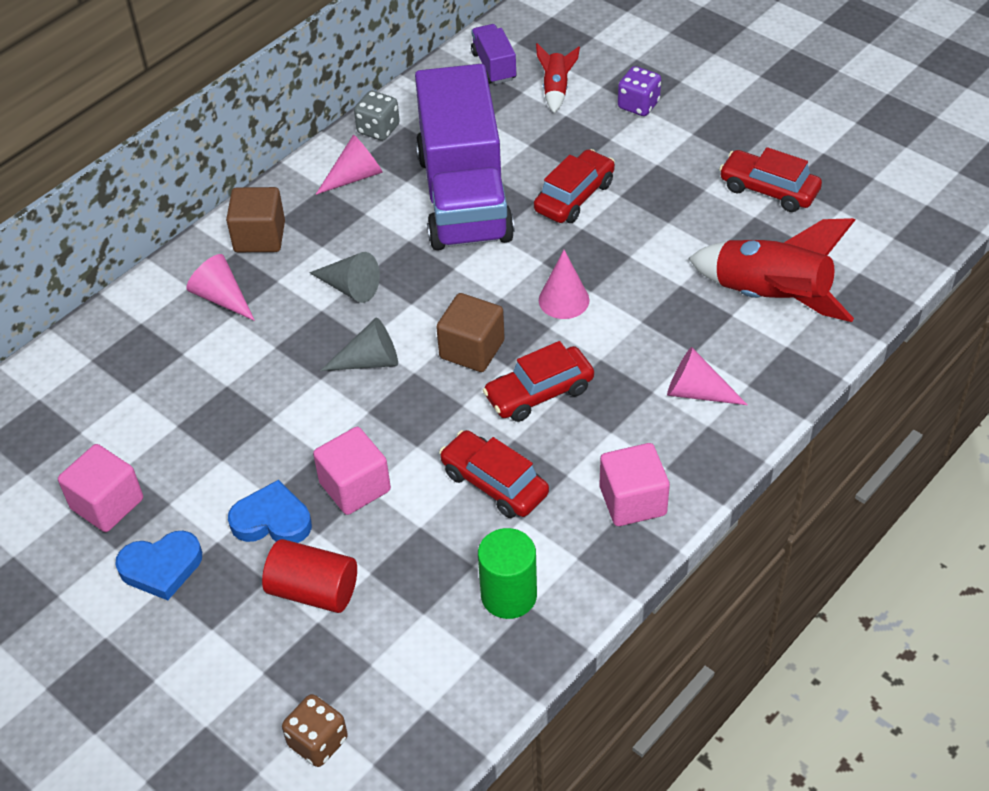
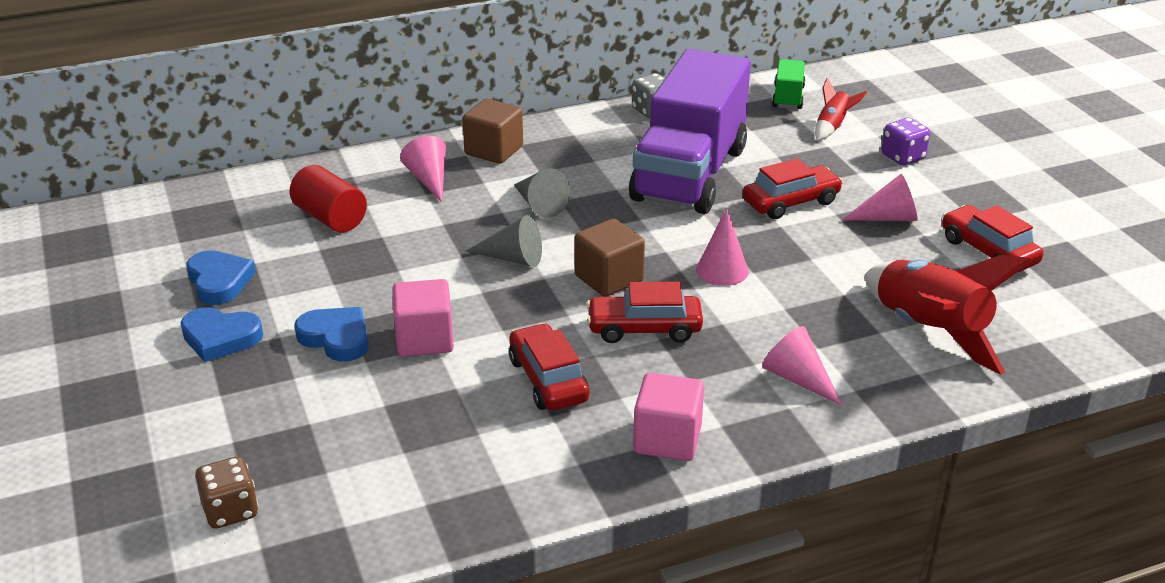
camera: 25 degrees right, 15 degrees down
(107, 504) = (219, 281): pink cube -> blue heart
(313, 591) = (325, 399): red cylinder -> red cylinder (330, 218)
(355, 176) = (606, 135): pink cone -> pink cone (887, 218)
(494, 66) = (788, 97): purple truck -> green truck
(509, 595) = (491, 468): green cylinder -> none

